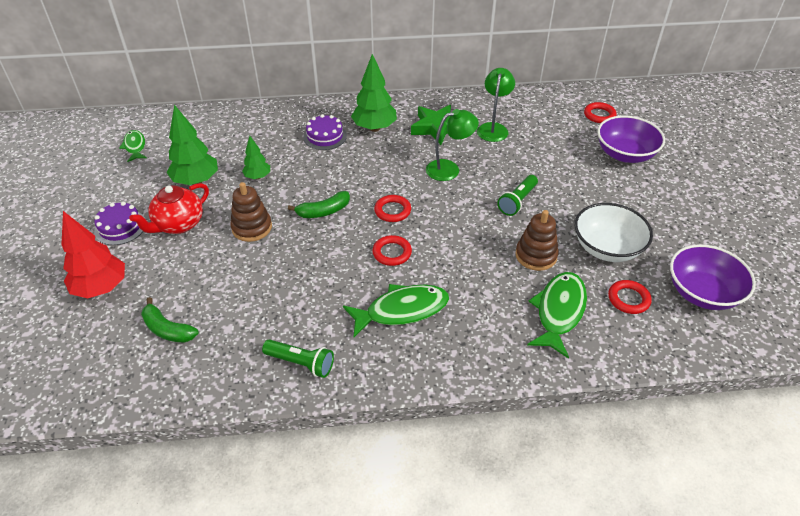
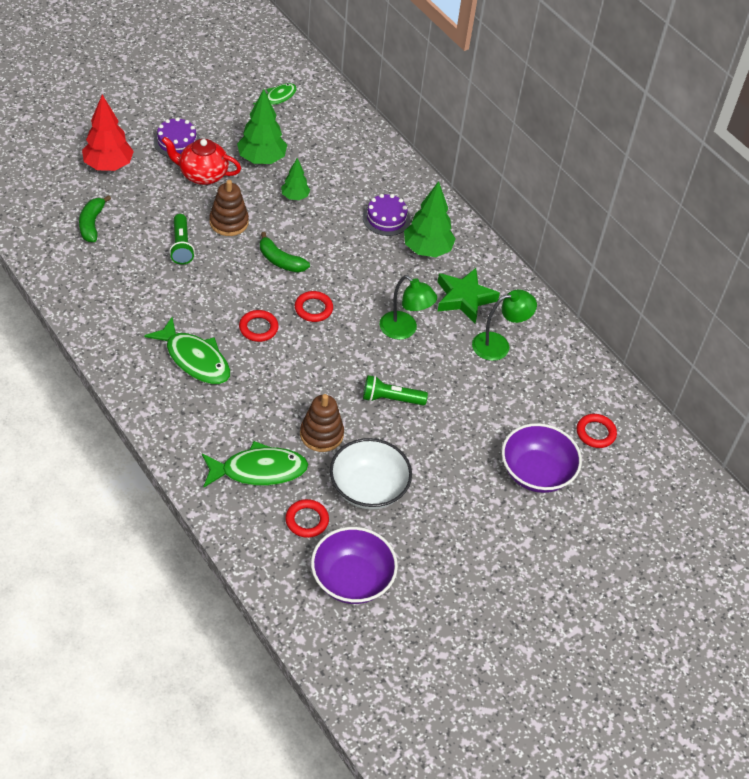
camera: 55 degrees right, 5 degrees up
(301, 363) = (104, 316): green flashlight -> green flashlight (181, 246)

